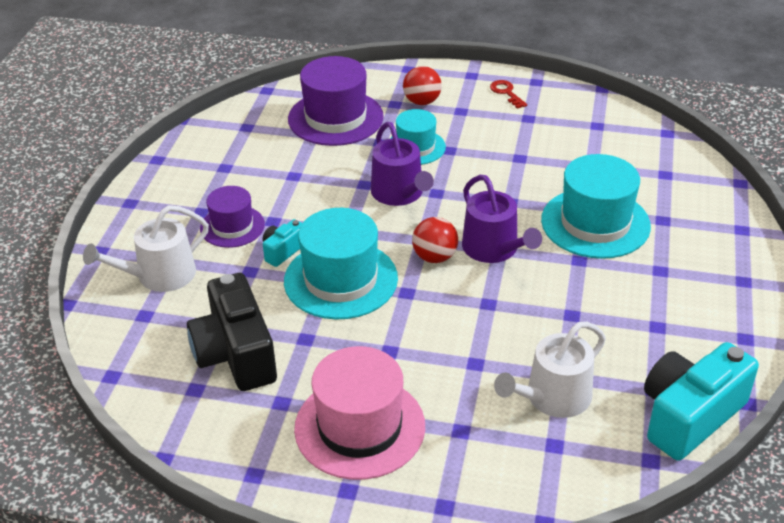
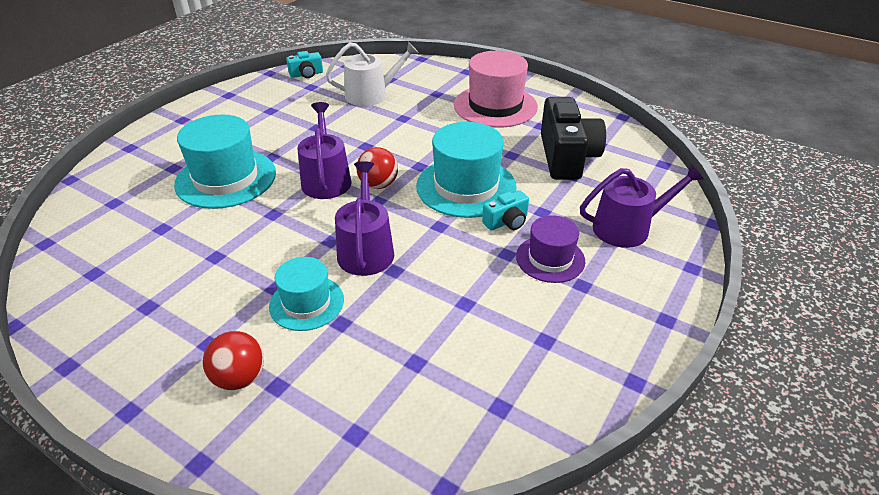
camera: 160 degrees left, 0 degrees up
(159, 276) = (628, 228): white watering can -> purple watering can
(335, 118) = (371, 384): purple hat -> none
(506, 93) = (124, 358): red key -> none
(689, 416) = (306, 74): turquoise camera -> turquoise camera, size x0.48

